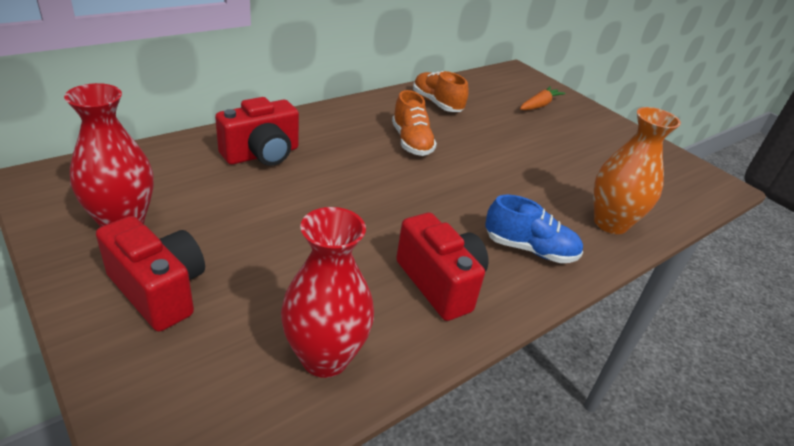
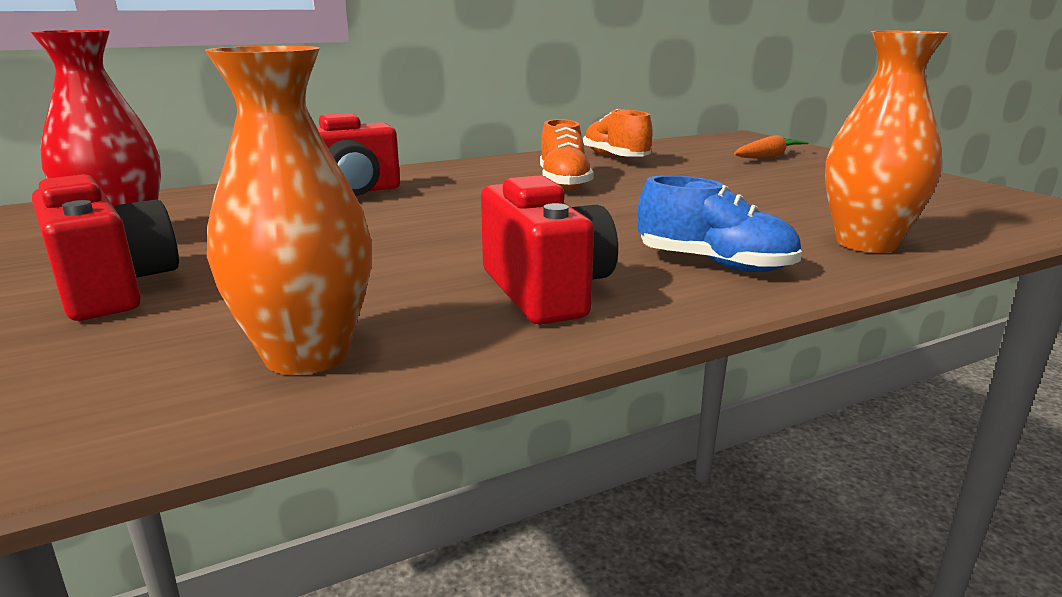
camera: 15 degrees right, 15 degrees down
(325, 357) = (307, 355): red vase -> orange vase

